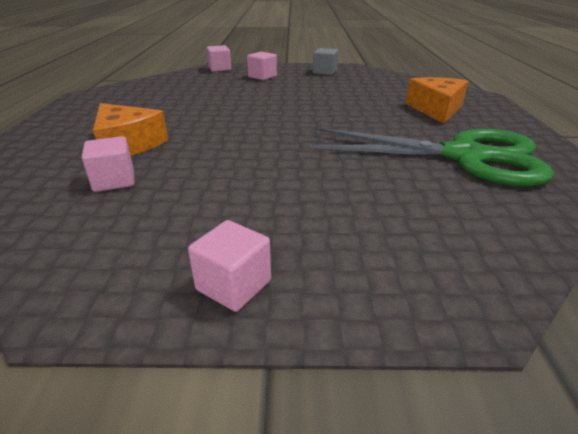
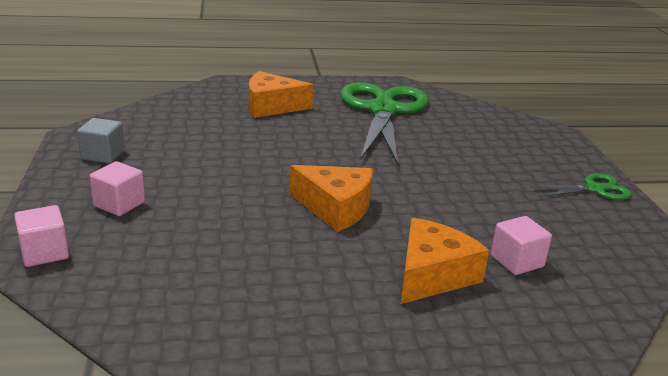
camera: 100 degrees left, 5 degrees down
(233, 285) = (594, 189): pink cube -> green scissors
(239, 122) = (335, 208): none -> orange cheese

